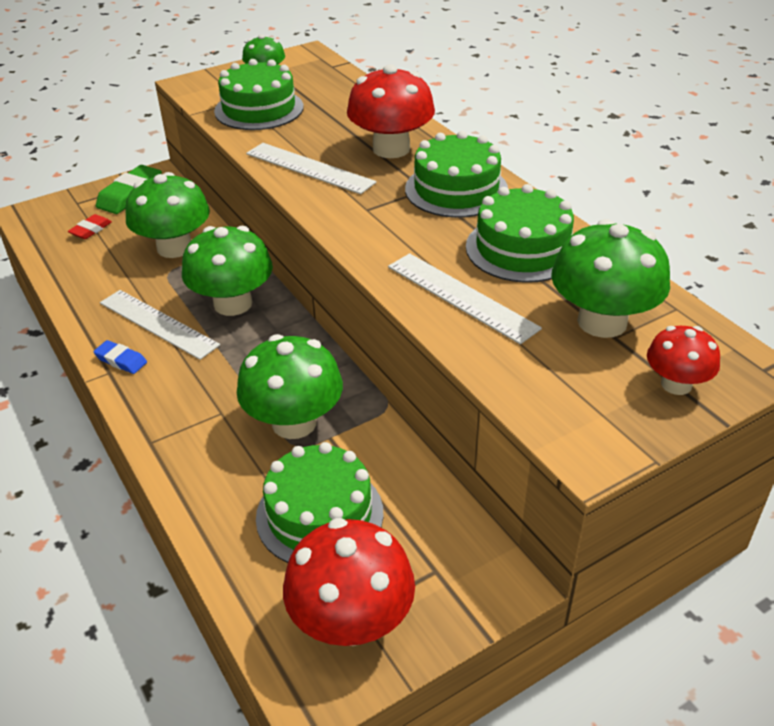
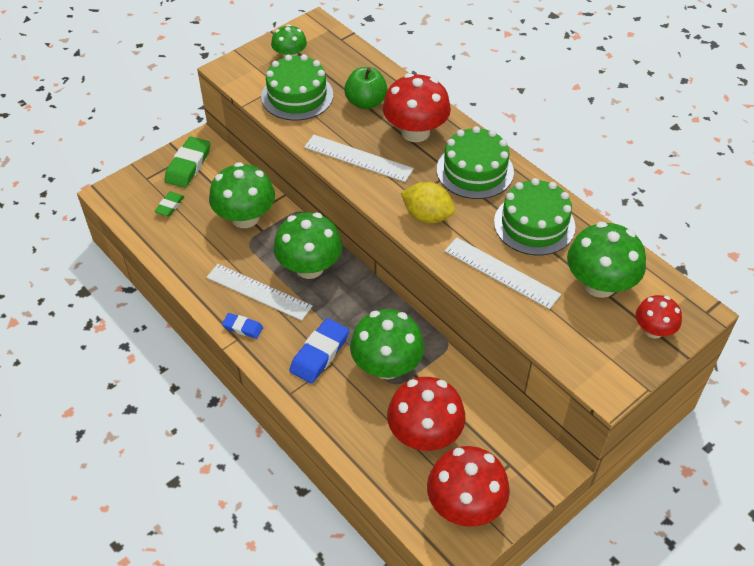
camera: 10 degrees left, 10 degrees up
(91, 230) = (170, 206): red eraser -> green eraser
(208, 399) = (319, 353): none -> blue eraser
(319, 514) = (424, 434): green cake -> red mushroom
(339, 119) = (366, 102): none -> green apple
(377, 229) = (427, 216): none -> yellow lemon

